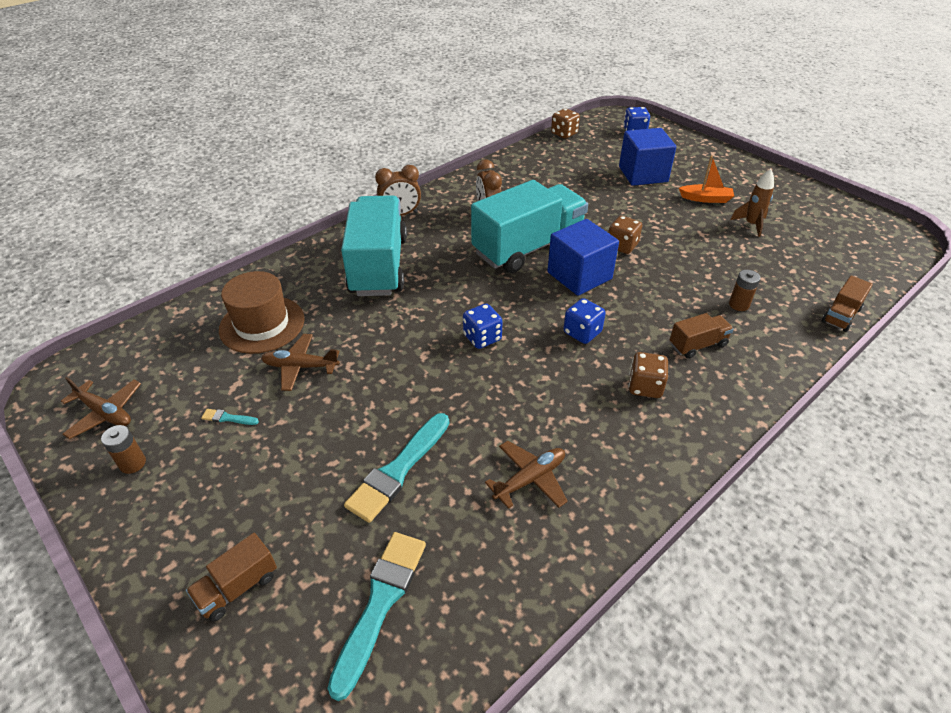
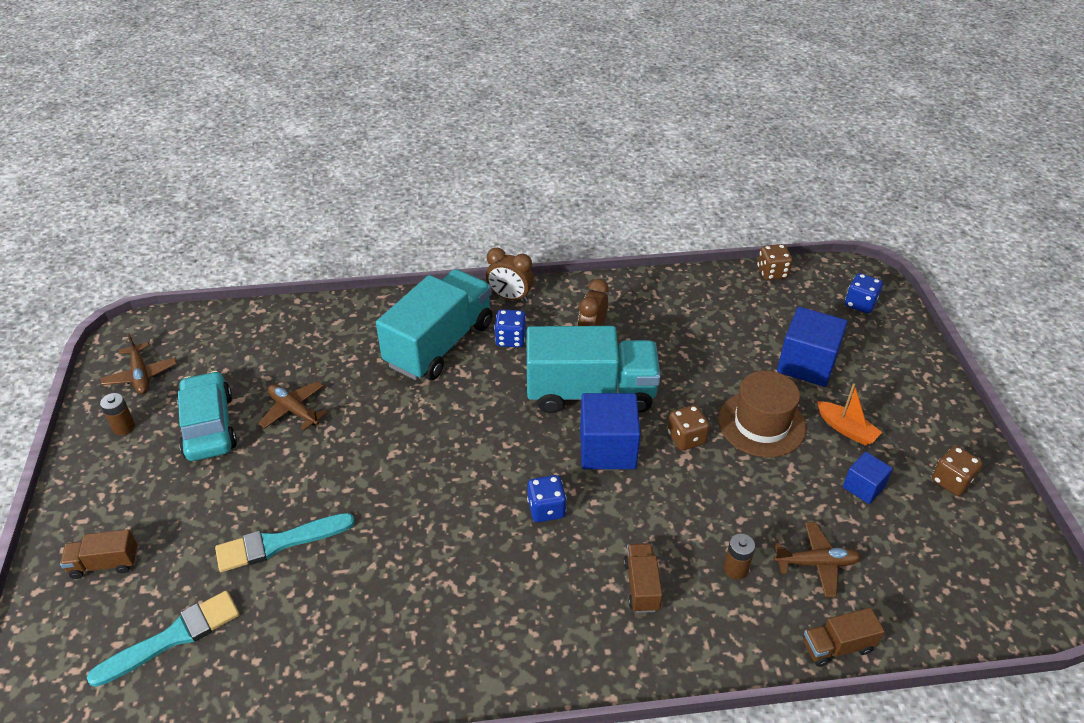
camera: 35 degrees right, 0 degrees up
(227, 418) = (208, 426): turquoise brush -> turquoise car
(262, 324) = (301, 355): brown hat -> brown hat (761, 424)
(482, 338) = (455, 464): blue dice -> blue dice (510, 339)
(530, 479) = (363, 615): brown plane -> brown plane (816, 563)
(645, 386) = (545, 595): brown dice -> brown dice (951, 481)
(697, 345) = (641, 586): brown truck -> brown truck turned 105 degrees counterclockwise
(751, 224) = (863, 487): brown rocket -> blue cube

